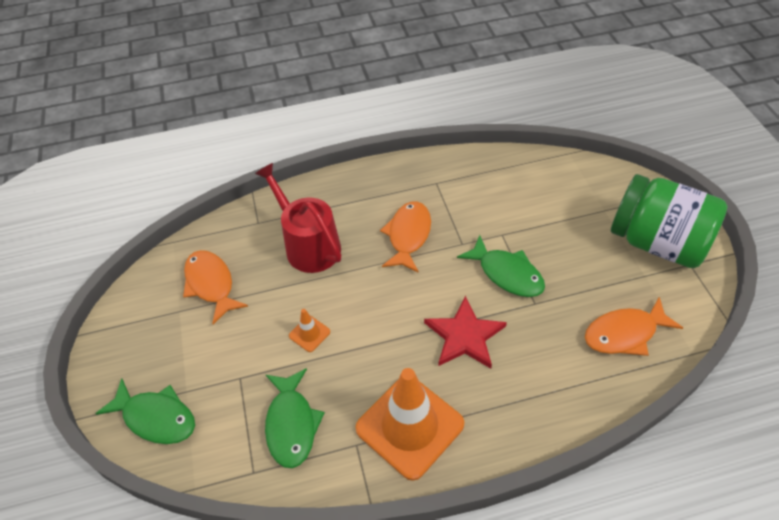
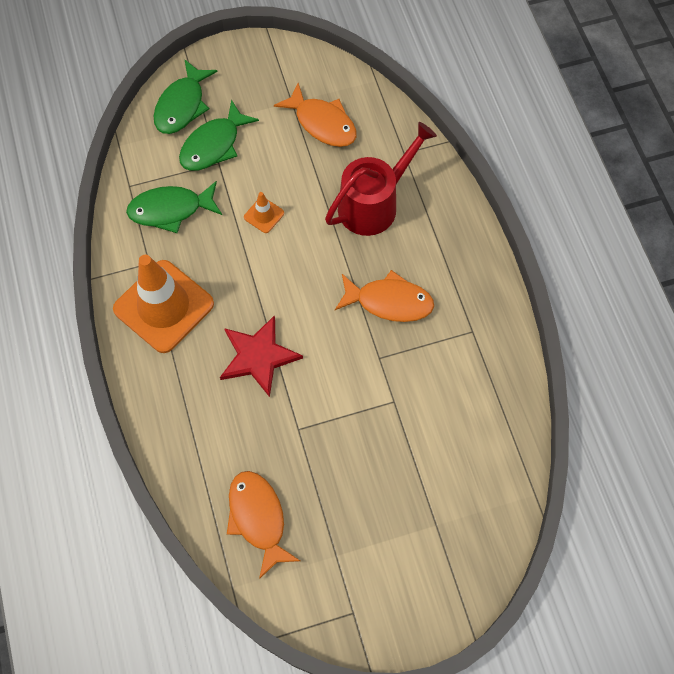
camera: 85 degrees right, 15 degrees up
(211, 284) = (322, 123): orange fish -> orange fish turned 75 degrees clockwise
(507, 273) = (337, 403): green fish -> green fish (214, 145)
(657, 242) = (385, 580): green jar -> none

